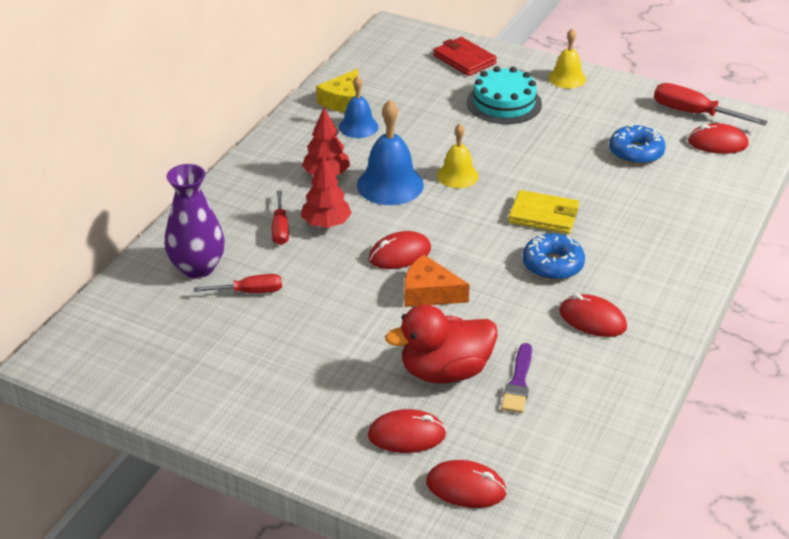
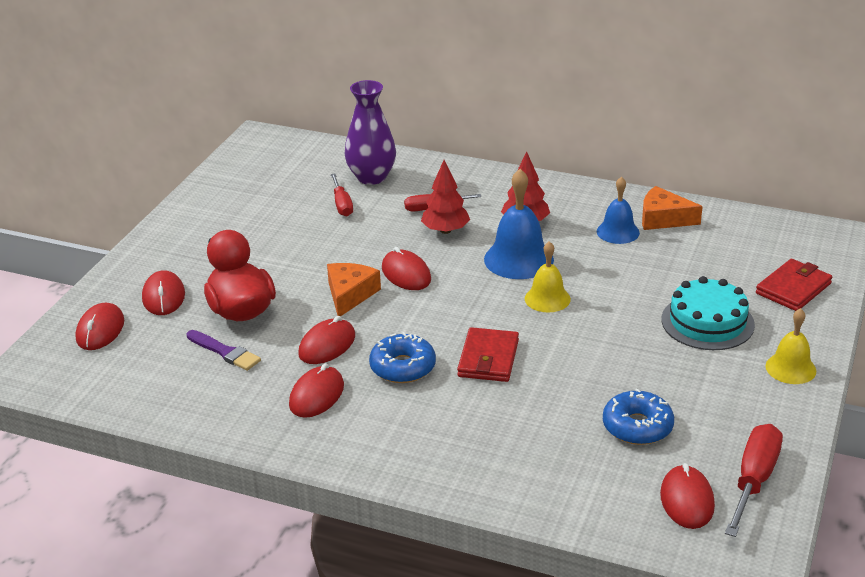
camera: 85 degrees right, 5 degrees down
(343, 101) = (663, 218): yellow cheese -> orange cheese
(514, 310) = (327, 345): none -> red mouse
(518, 382) = (225, 352): purple brush -> purple brush turned 150 degrees counterclockwise
(543, 215) = (488, 358): yellow wallet -> red wallet

